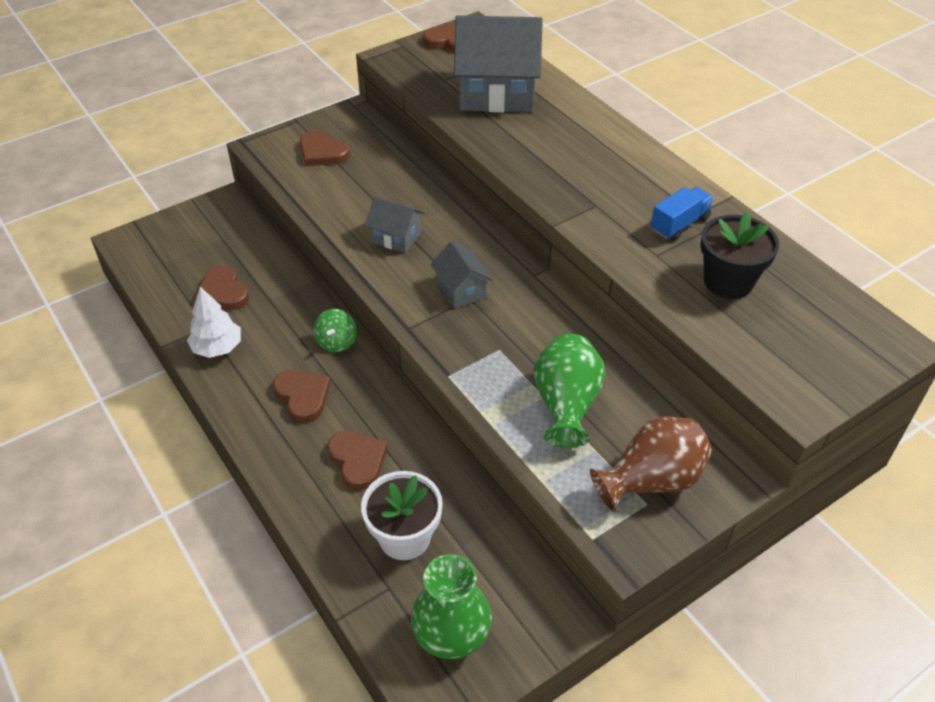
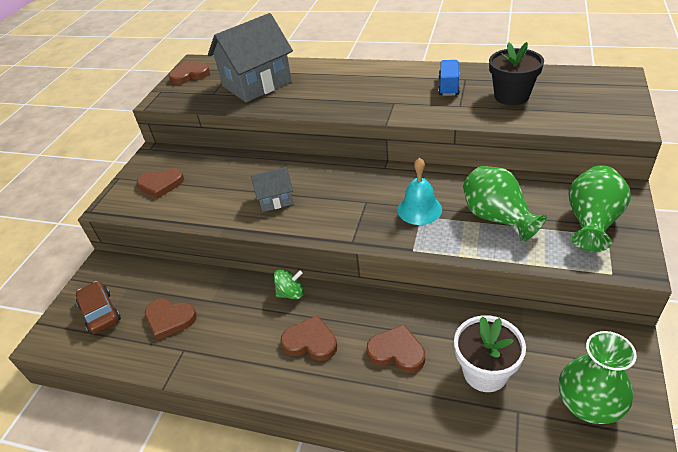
camera: 35 degrees left, 5 degrees down
(182, 247) = (100, 313): none -> brown car
(217, 348) = (209, 357): white tree -> none
(336, 342) = (291, 293): green spinning top -> green spinning top turned 75 degrees counterclockwise
(461, 290) = (355, 201): grey house -> none
(507, 342) = (419, 209): none -> turquoise bell
(651, 480) = (592, 222): brown vase -> green vase

